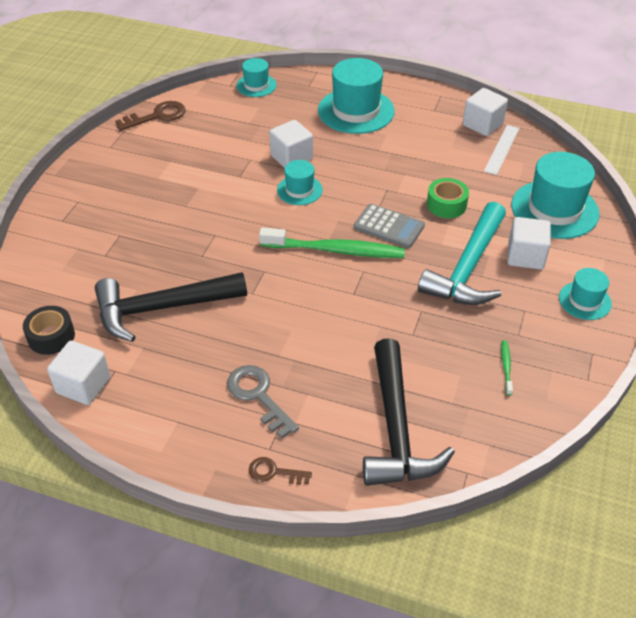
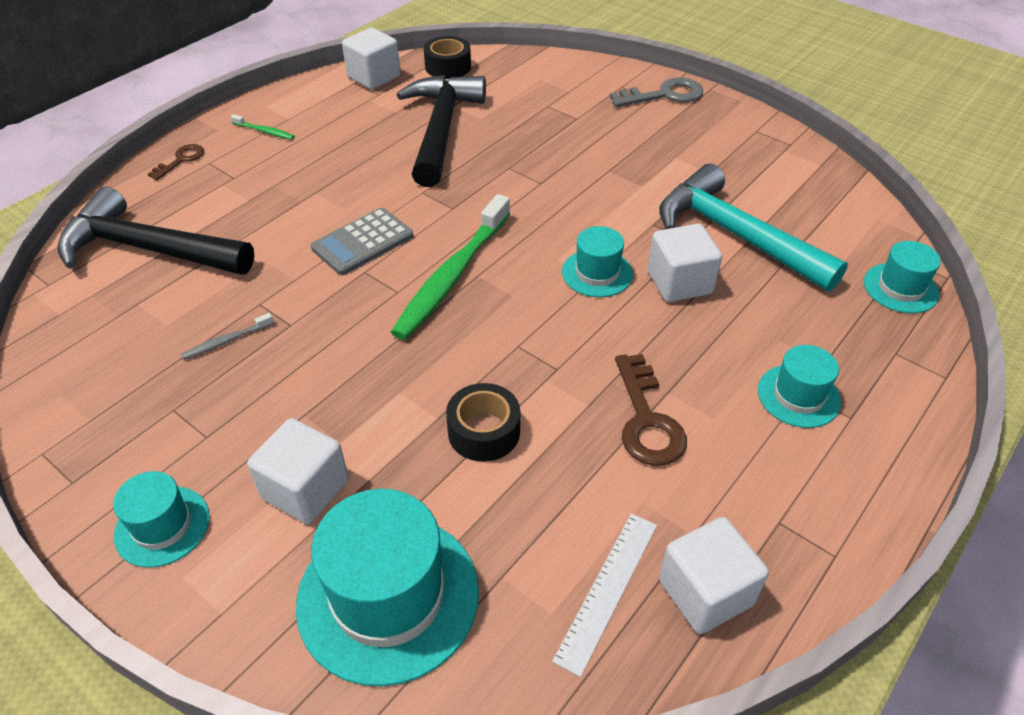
camera: 110 degrees right, 0 degrees up
(157, 116) = (823, 175): brown key -> brown key (647, 419)
(258, 396) = (274, 168): grey key -> grey key (664, 95)
(356, 111) = (798, 396): turquoise hat -> turquoise hat, size x0.54
(389, 226) = (469, 343): grey calculator -> grey calculator (362, 242)
(446, 204) = (484, 432): green tape -> black tape
(454, 335) = (226, 341): none -> grey toothbrush
(468, 268) = (330, 403): turquoise hammer -> turquoise hammer (735, 235)
(501, 149) = (608, 590): white ruler -> white ruler turned 75 degrees clockwise
(506, 367) = (137, 373): green toothbrush -> green toothbrush (264, 131)

